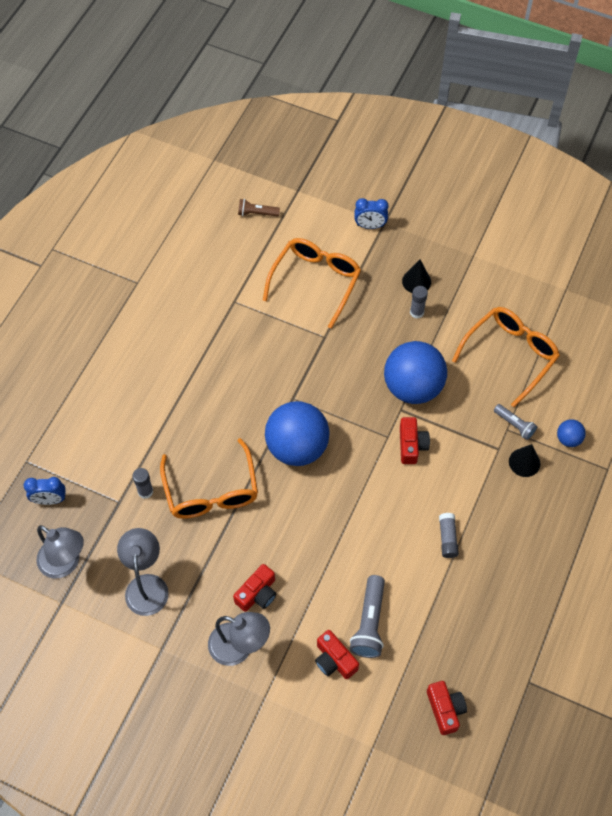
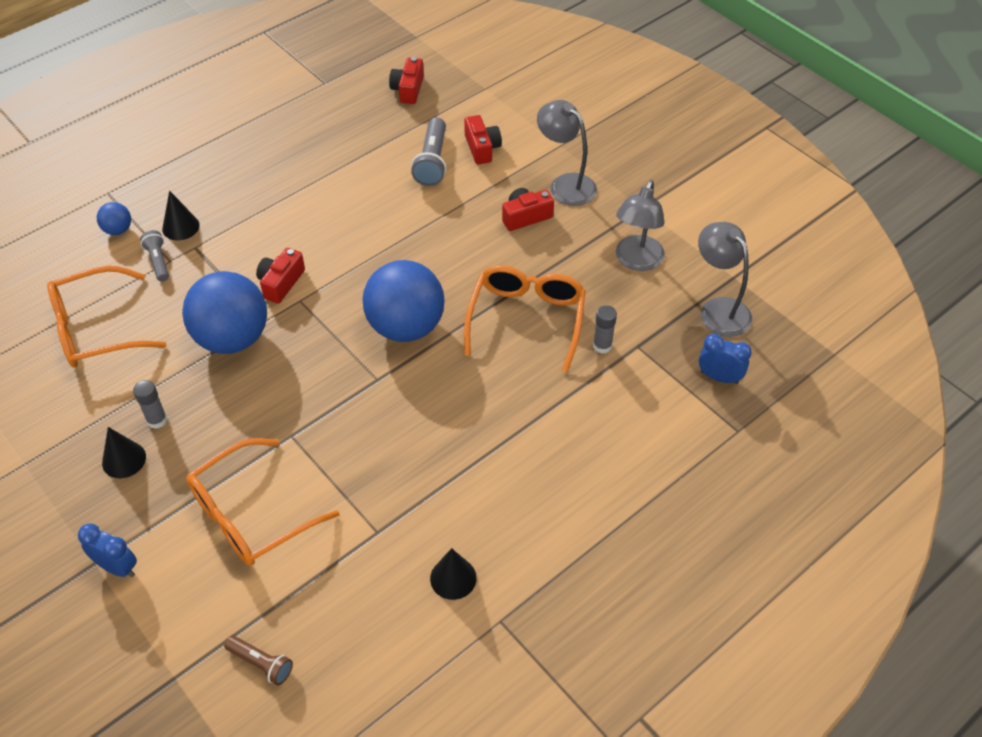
camera: 155 degrees left, 10 degrees down
(175, 294) = (453, 578): none -> black cone
(369, 623) = (432, 161): grey flashlight -> grey flashlight turned 150 degrees clockwise
(447, 538) = (310, 195): grey glue stick -> none

